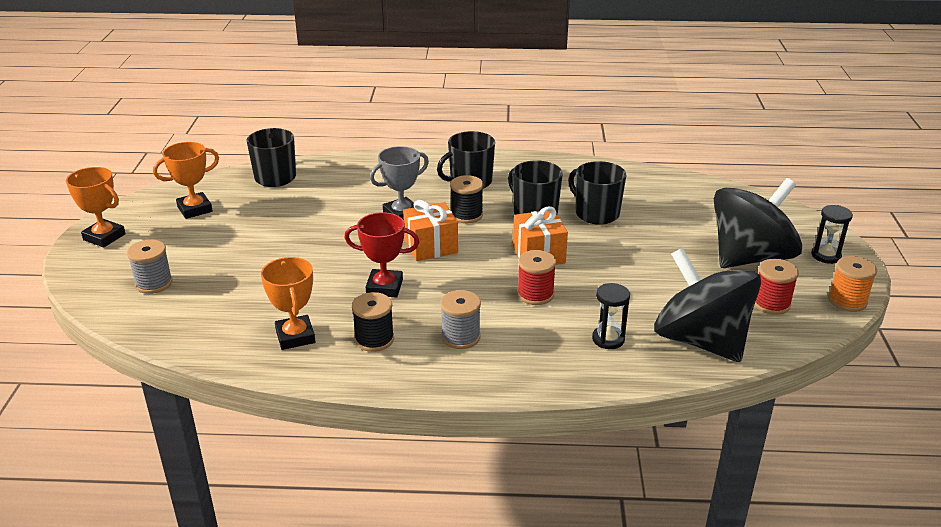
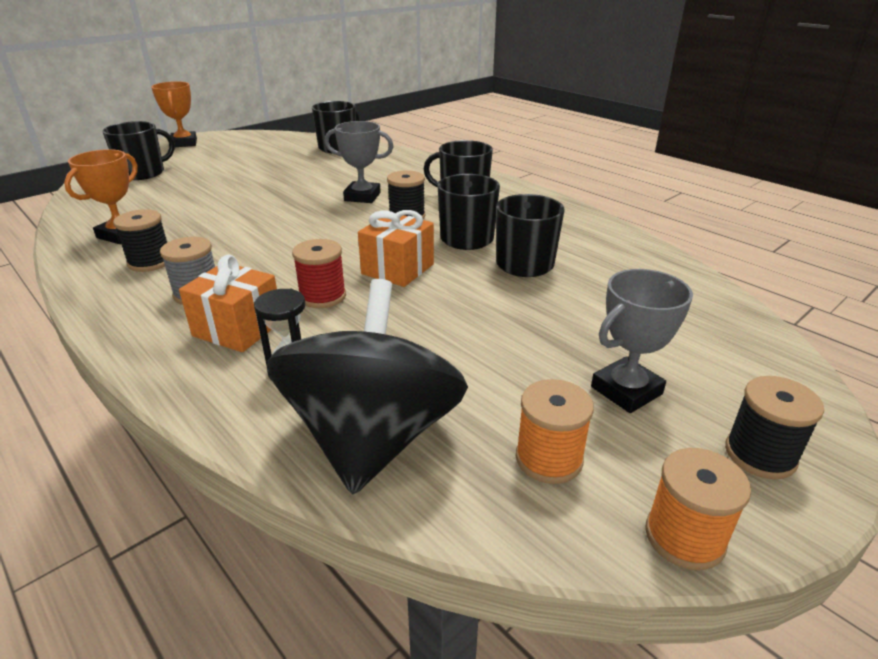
camera: 45 degrees right, 0 degrees up
(154, 283) = (143, 173): grey spool -> black mug
(195, 209) = (256, 147): orange trophy -> none
(384, 287) = (239, 234): red trophy -> none
(431, 246) = (331, 224): orange gift -> orange gift (238, 328)
(750, 257) = (626, 390): black spinning top -> grey trophy
(771, 304) = (548, 459): red spool -> orange spool
(826, 256) = (760, 455): black hourglass -> black spool

